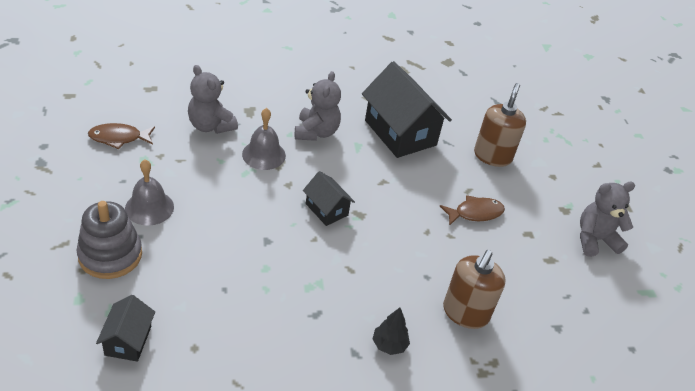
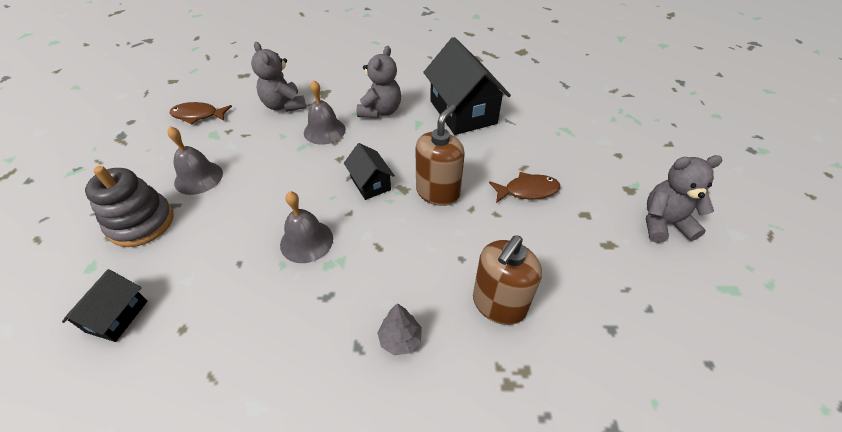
camera: 15 degrees right, 5 degrees up
(282, 267) = (306, 241): none -> grey bell
(389, 345) = (400, 339): black tree -> grey tree
(492, 156) = (554, 134): brown soap dispenser -> brown soap dispenser (438, 192)

